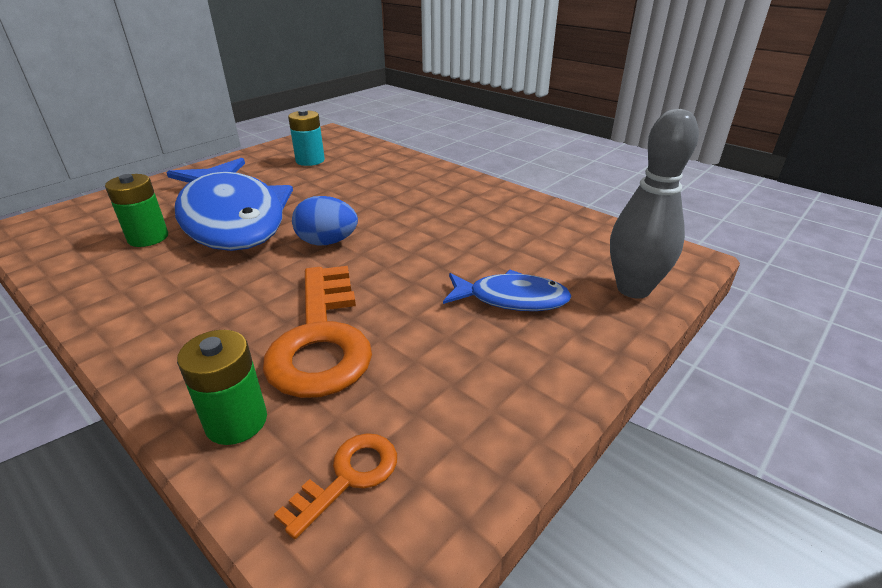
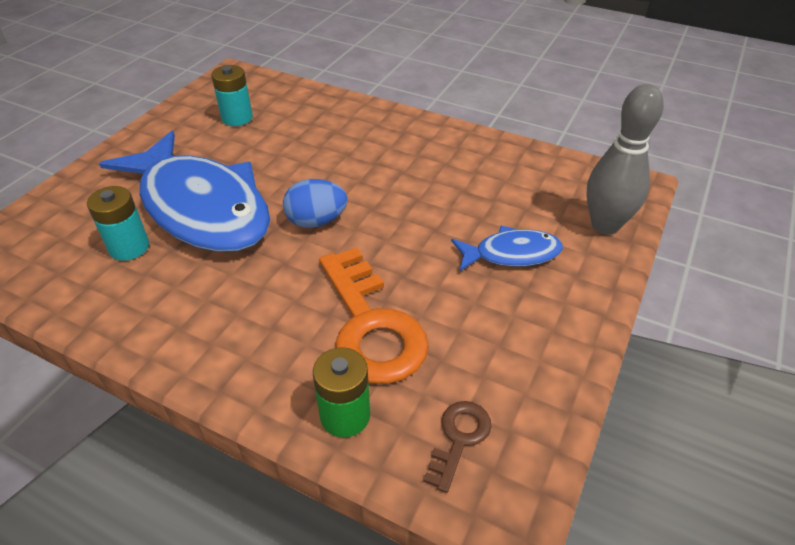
camera: 15 degrees left, 10 degrees up
(148, 238) = (129, 247): green battery -> turquoise battery
(348, 477) = (459, 438): orange key -> brown key

